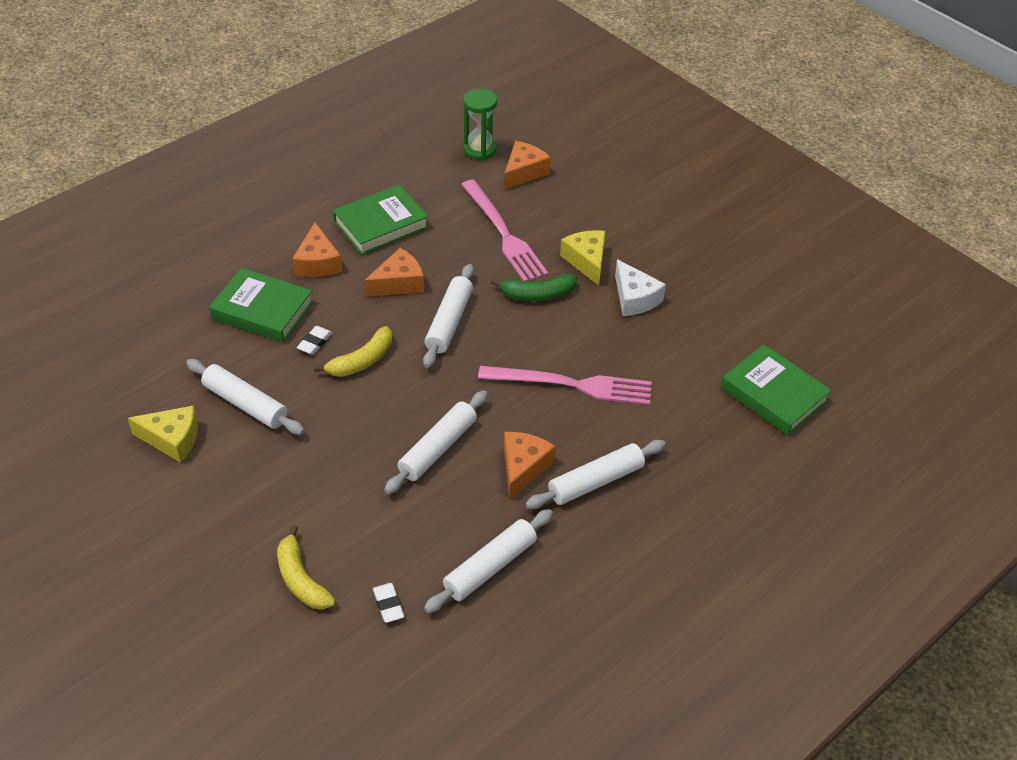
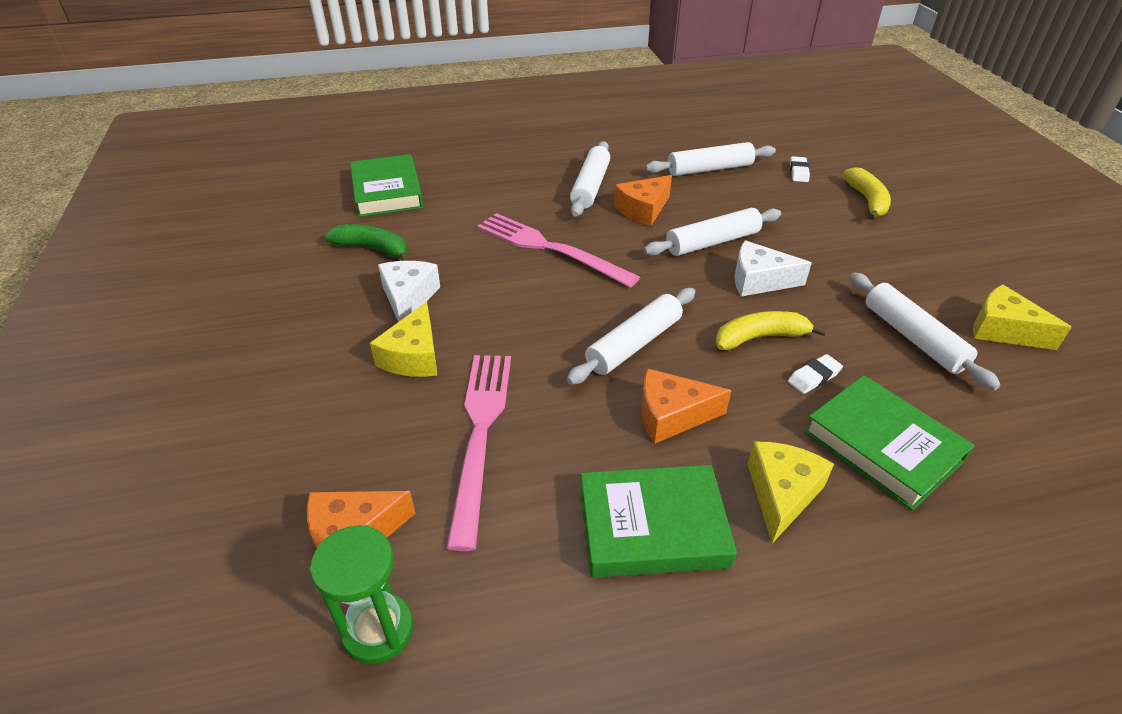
camera: 150 degrees left, 5 degrees down
(318, 262) = (781, 494): orange cheese -> yellow cheese
(380, 417) = (759, 280): none -> white cheese
(537, 294) = (508, 338): green banana -> green banana (373, 249)
(595, 481) = (590, 186): white rolling pin -> white rolling pin turned 75 degrees counterclockwise

